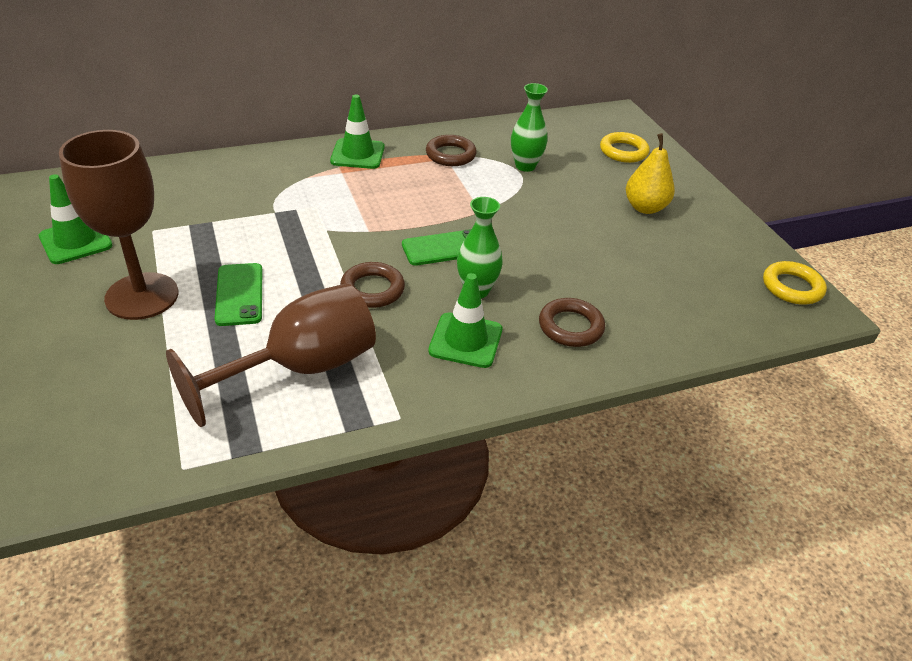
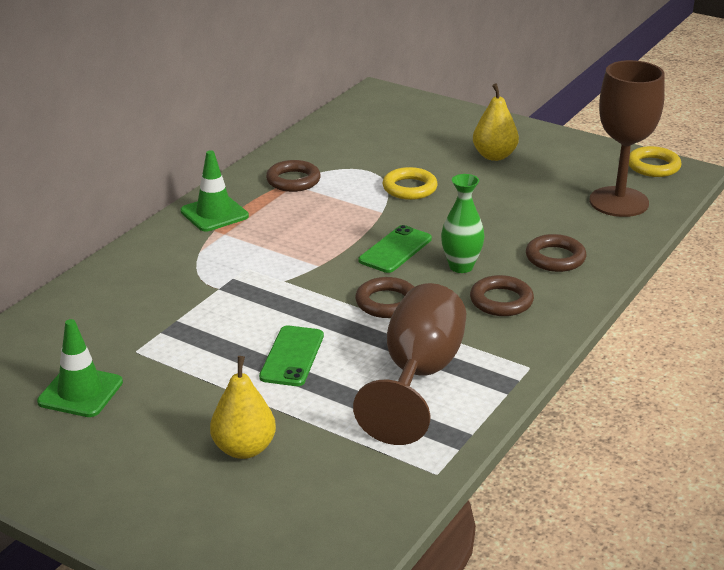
camera: 35 degrees left, 10 degrees down
(95, 350) = (244, 449): none -> yellow pear
(142, 296) = (215, 397): brown goblet -> brown goblet (619, 202)
(239, 294) = (292, 356): green phone -> green phone turned 60 degrees clockwise
(465, 340) = (501, 301): green traffic cone -> brown ring
(525, 166) = (365, 163): green vase -> none
(623, 151) = (422, 121): yellow ring -> yellow ring (409, 188)

